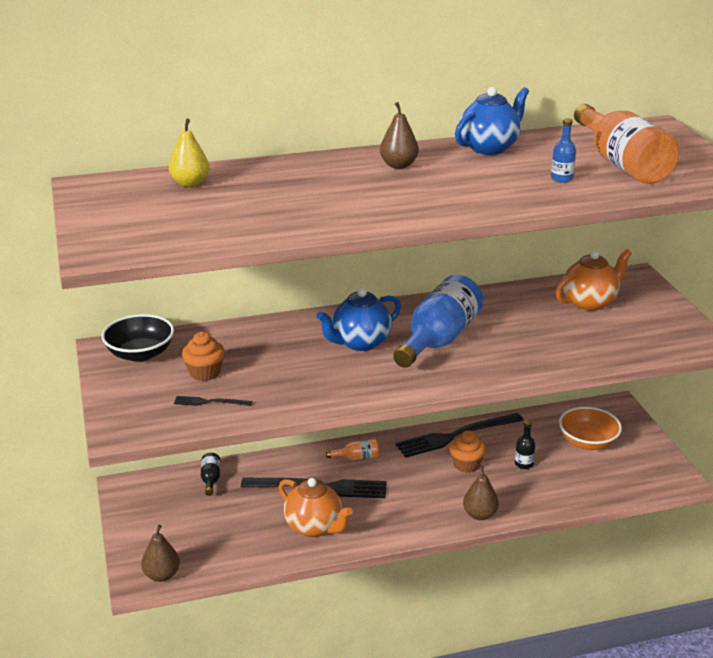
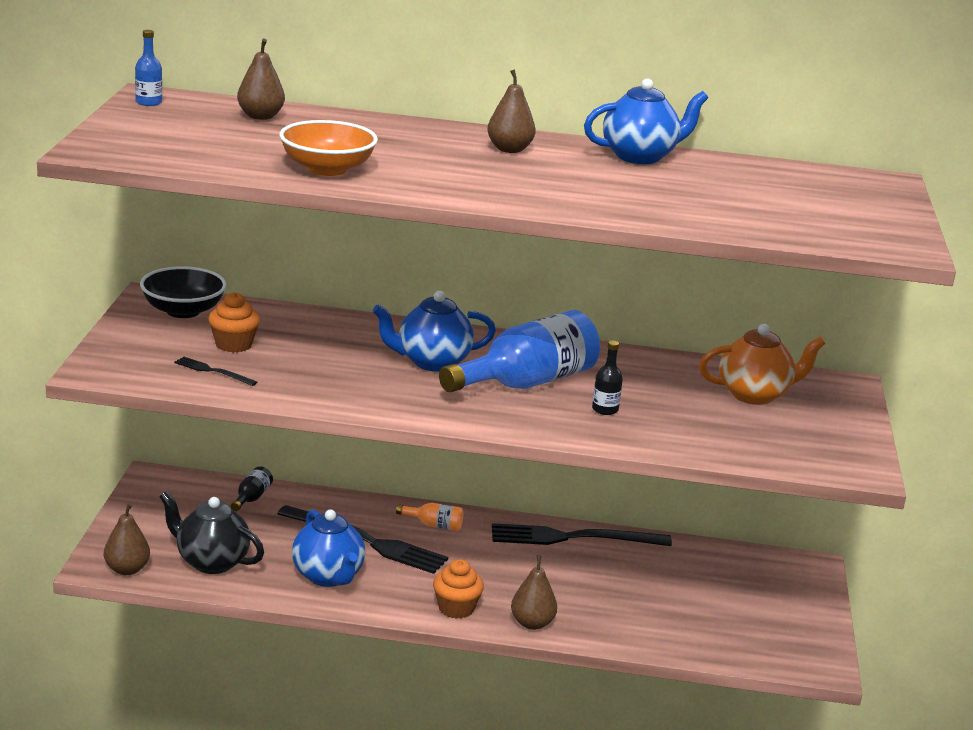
camera: 20 degrees right, 5 degrees down
(190, 183) = (260, 117): yellow pear -> brown pear
(221, 545) = (211, 562): none -> black teapot
(314, 527) = (328, 576): orange teapot -> blue teapot
(466, 465) = (560, 570): orange cupcake -> orange cupcake (456, 608)
(523, 464) = (632, 590): black bottle -> black bottle (605, 409)
(561, 178) = (686, 201): blue bottle -> blue bottle (148, 102)
(587, 442) = (736, 592): orange bowl -> orange bowl (327, 169)
(622, 164) = (782, 204): orange bottle -> none

